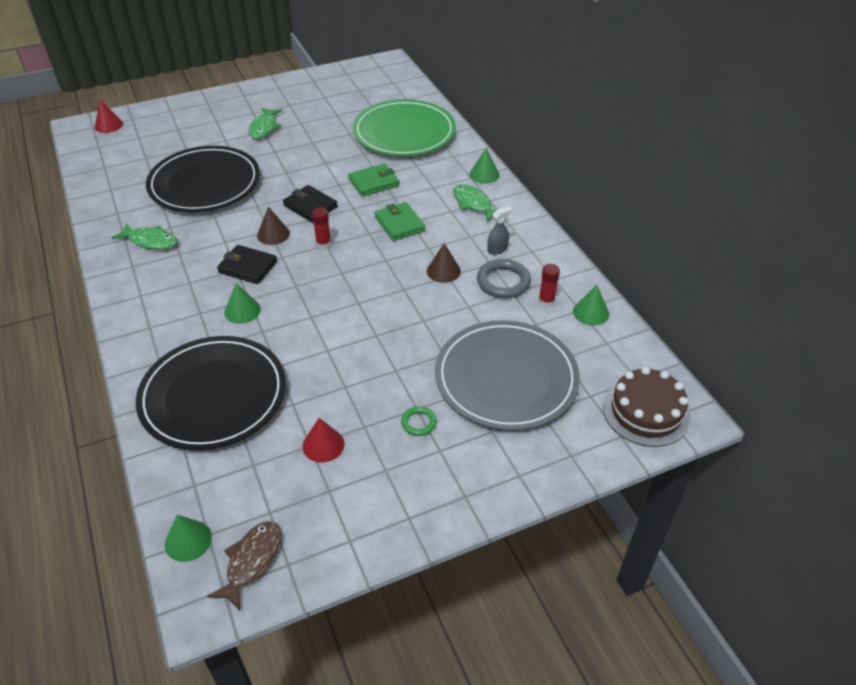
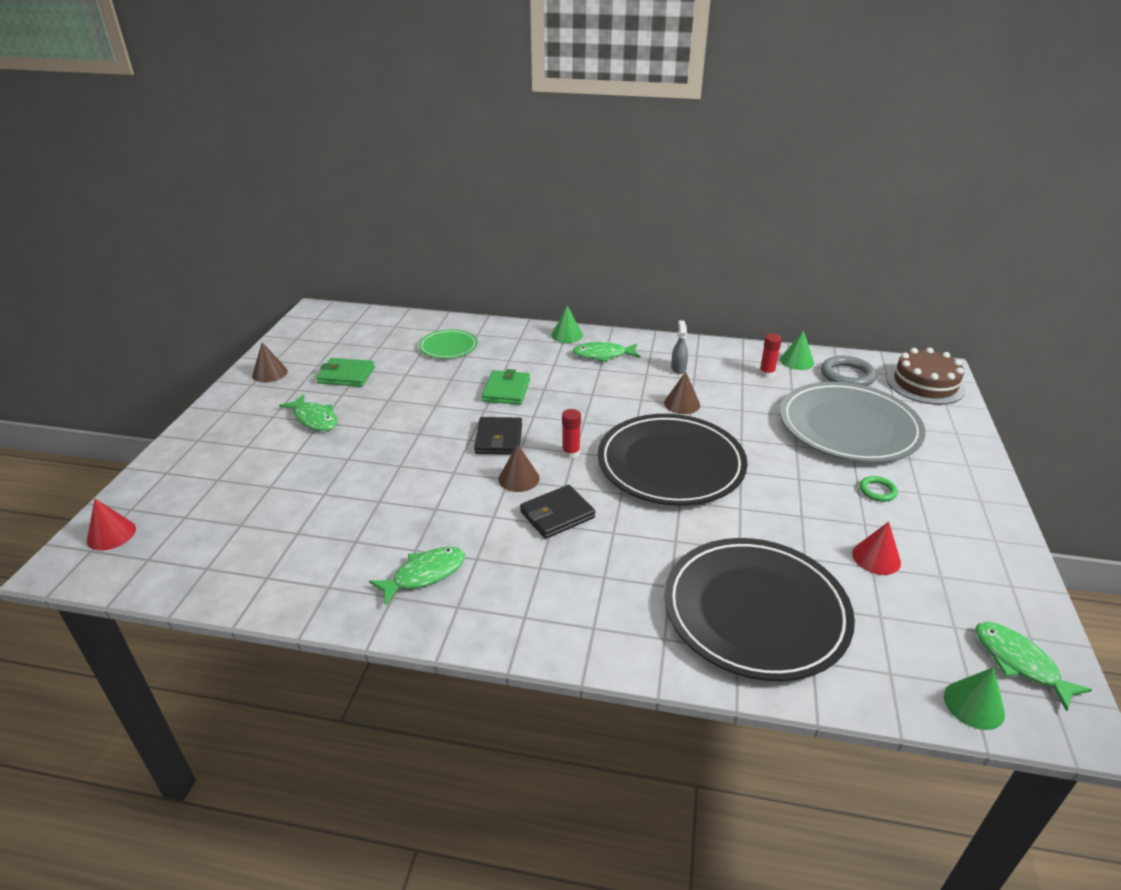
camera: 55 degrees left, 10 degrees down
(205, 184) = (363, 495): black plate -> black plate (670, 464)
(242, 310) = (629, 543): green cone -> none
(251, 561) = (1019, 663): brown fish -> green fish
(297, 87) = (270, 373): none -> brown cone
(310, 206) = (499, 439): black wallet -> black wallet turned 75 degrees counterclockwise
(399, 224) = (589, 400): green wallet -> green wallet (346, 375)
(404, 132) = (448, 347): green plate -> green plate, size x0.49
(503, 282) = (724, 382): grey ring -> grey ring (847, 375)

